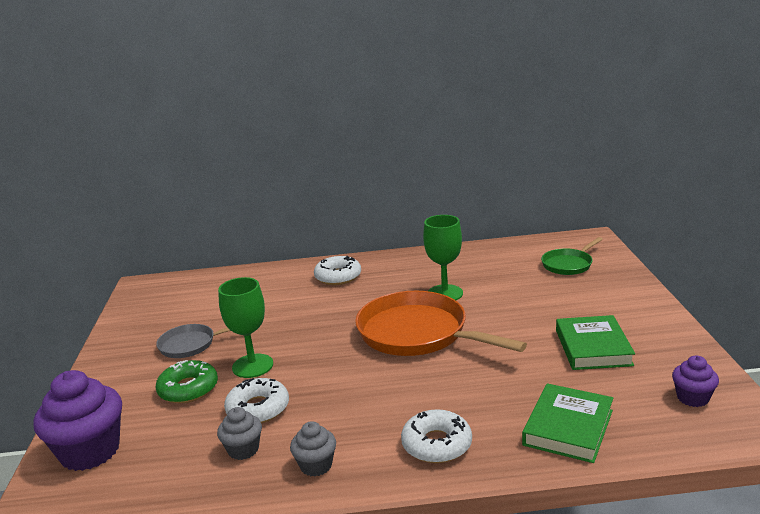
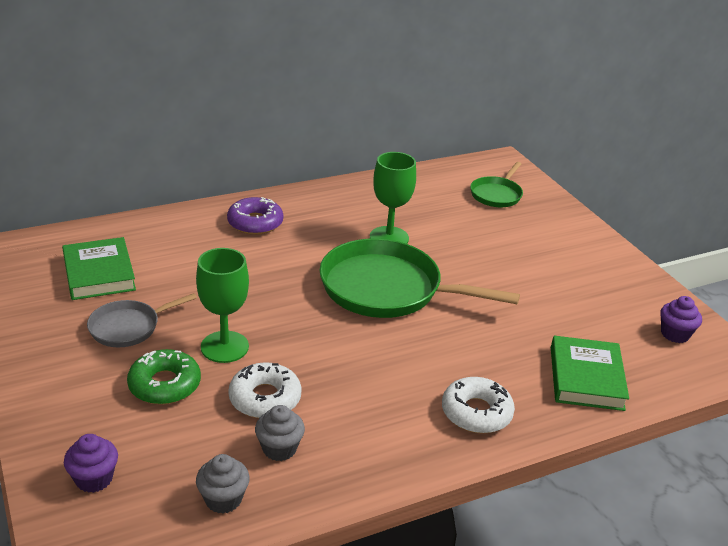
camera: 25 degrees left, 10 degrees up
(90, 451) = (94, 479): purple cupcake -> purple cupcake, size x0.52
(316, 465) = (369, 454): grey cupcake -> grey cupcake (223, 499)
(338, 276) = (255, 223): white donut -> purple donut
(418, 333) = (387, 289): orange pan -> green pan
(593, 347) = (566, 290): green book -> green book (99, 273)

